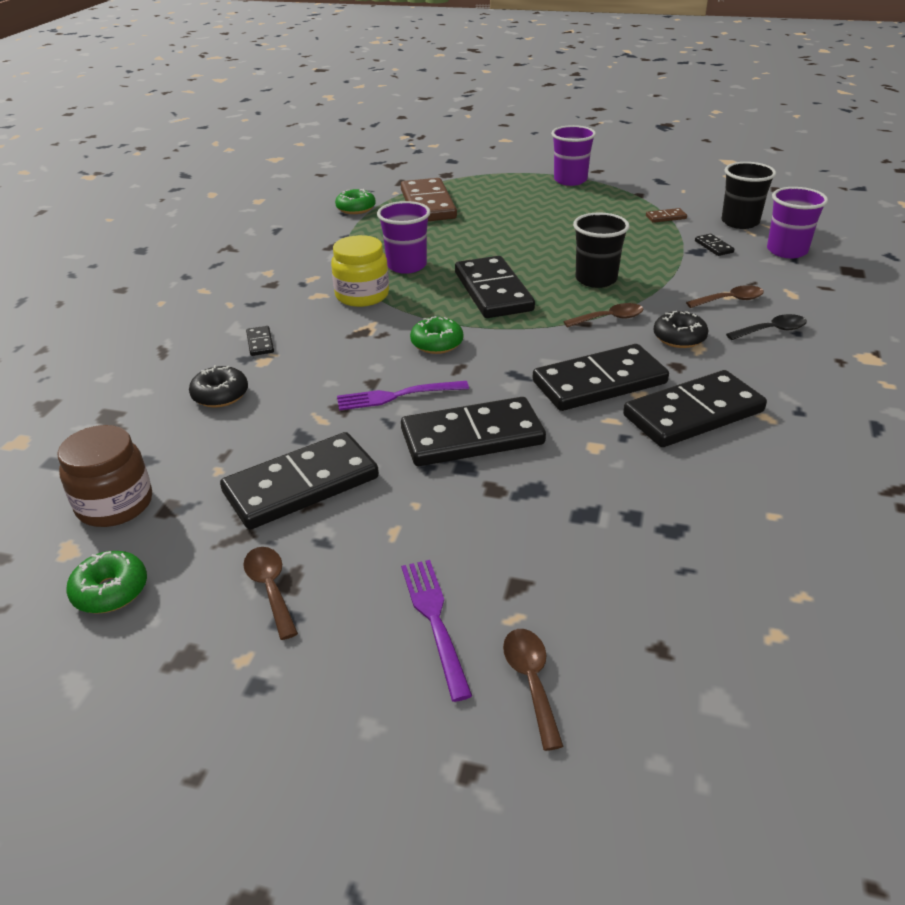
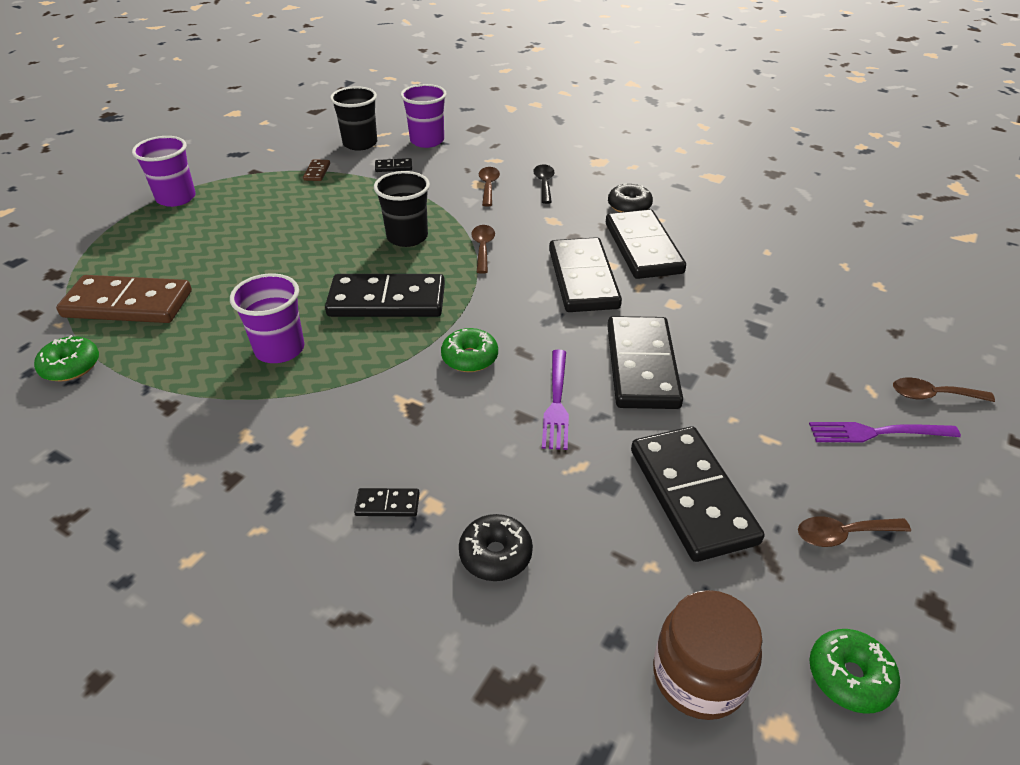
camera: 75 degrees left, 5 degrees up
(362, 295) = (327, 396): yellow jar -> none
(679, 338) = (533, 224): black donut -> black donut (629, 206)

